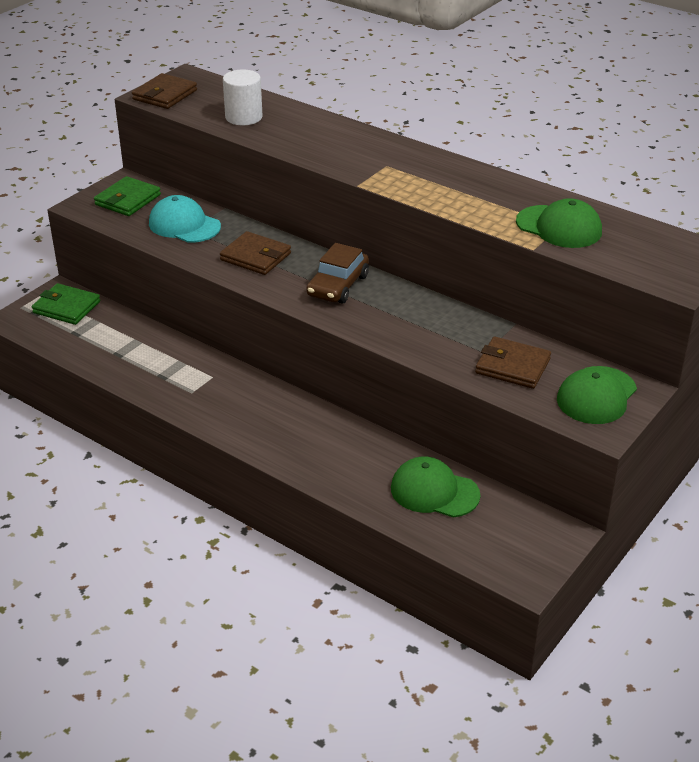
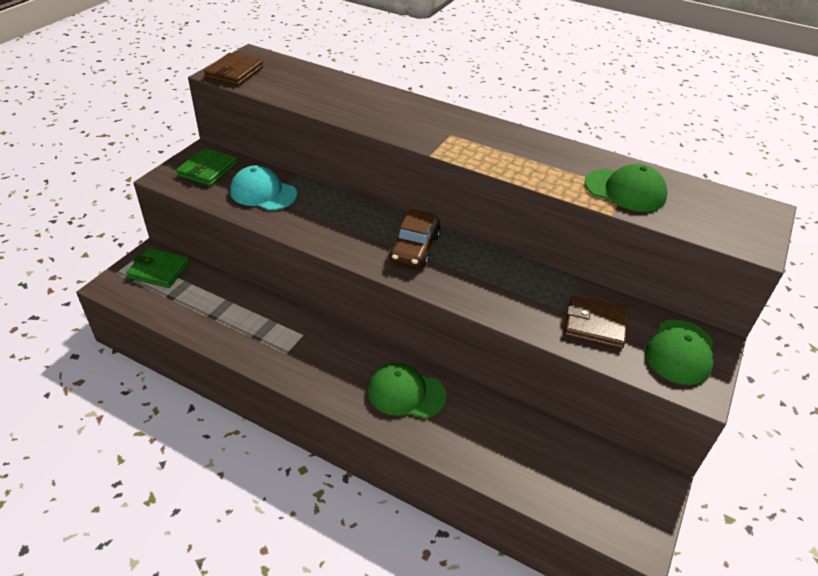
camera: 10 degrees left, 5 degrees up
(243, 117) = (310, 92): white cylinder -> none
(255, 257) = (334, 222): brown wallet -> none
(434, 491) = (530, 446): green cap -> green cap (406, 393)

